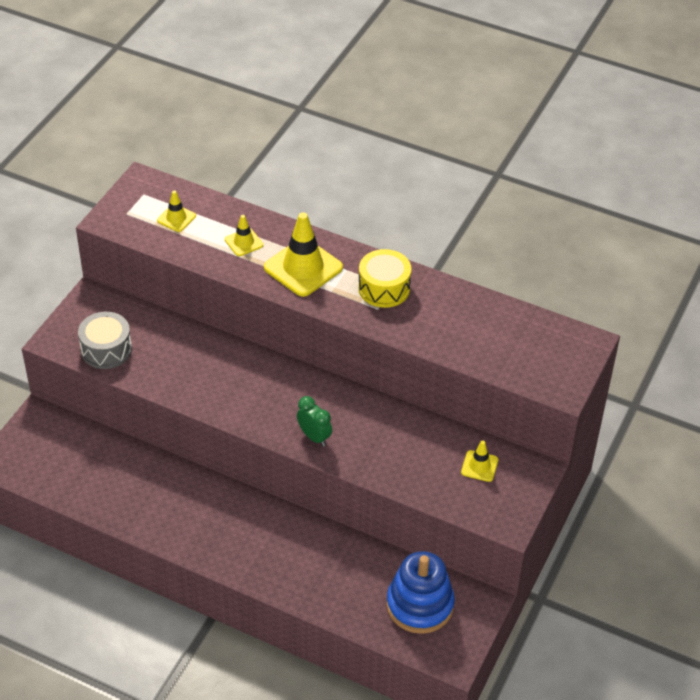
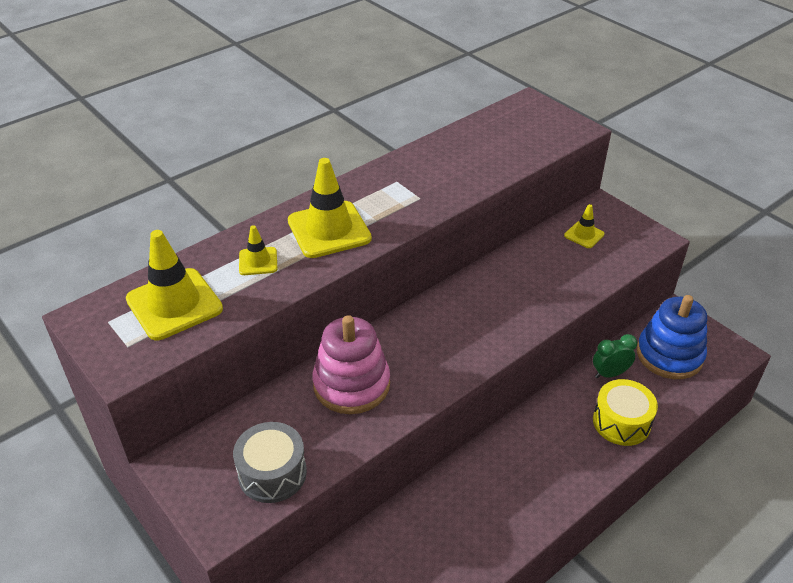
camera: 65 degrees left, 5 degrees down
(176, 218) = (174, 304): yellow traffic cone -> yellow traffic cone, size x1.96
(206, 363) = (351, 384): none -> pink stacking toy
(314, 437) = (501, 330): green clock -> green clock (609, 374)
(384, 288) = (395, 187): yellow drum -> yellow drum (621, 422)

